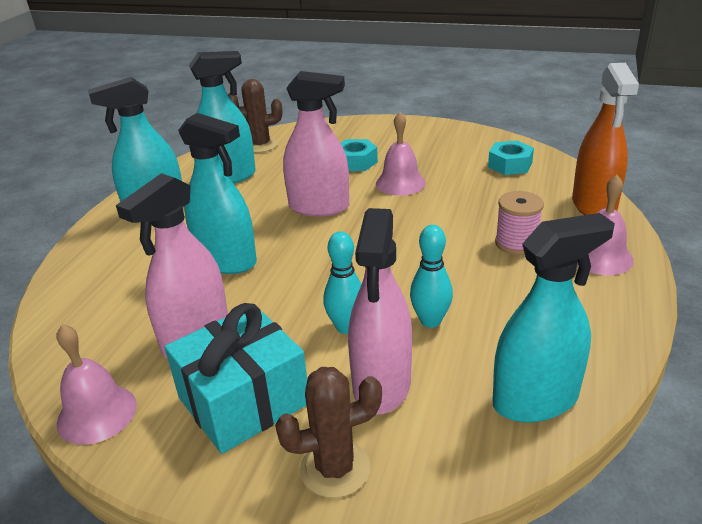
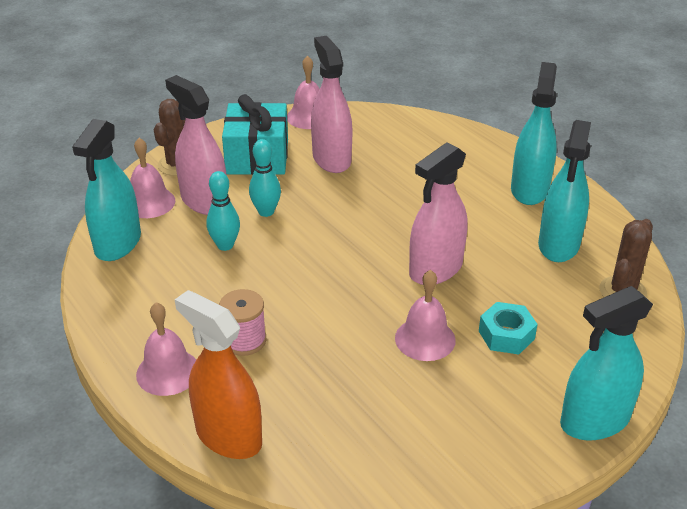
camera: 125 degrees right, 5 degrees up
(226, 261) = (405, 196): turquoise spray bottle -> turquoise spray bottle (594, 421)
(440, 432) = (149, 202): none -> pink bell
(510, 165) = (372, 442): turquoise nut -> none

